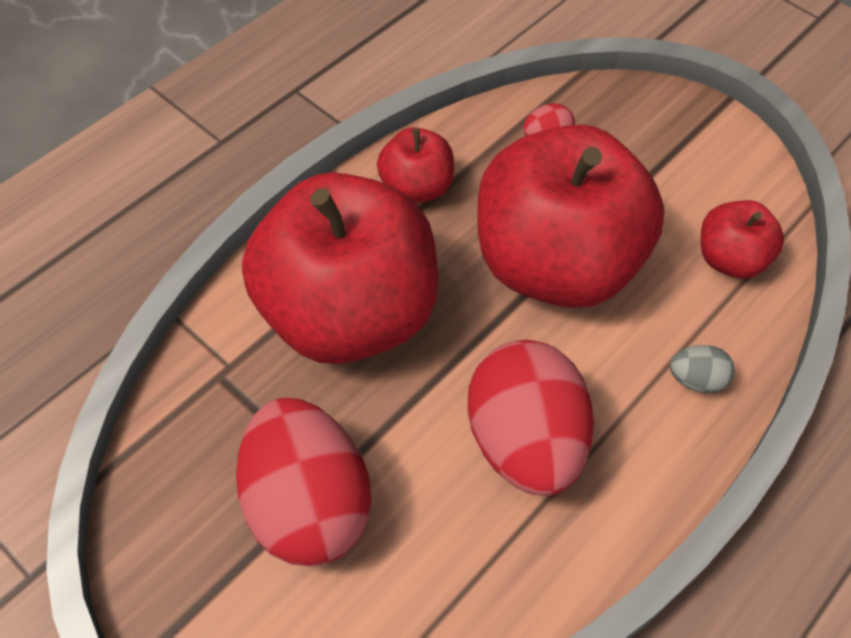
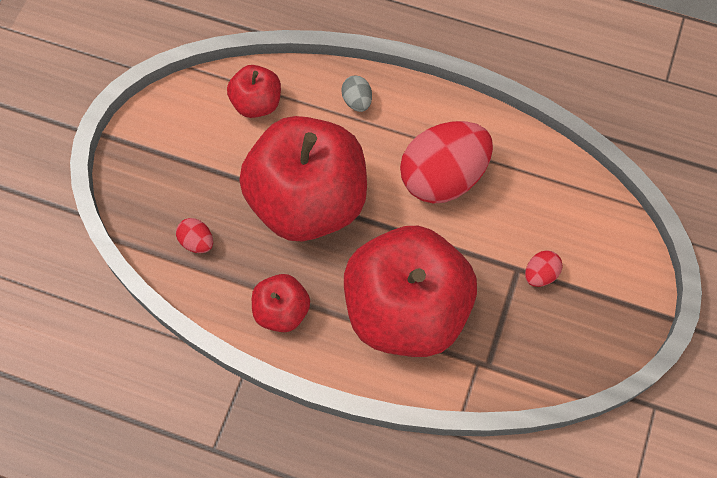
camera: 110 degrees left, 10 degrees up
(306, 505) = (540, 274): red egg -> red egg, size x0.42

